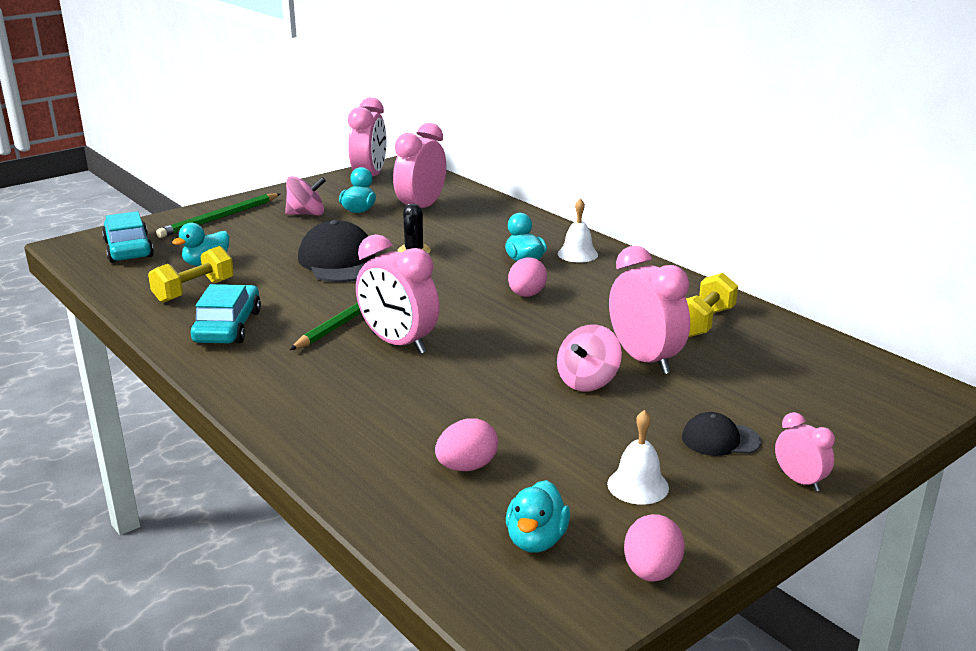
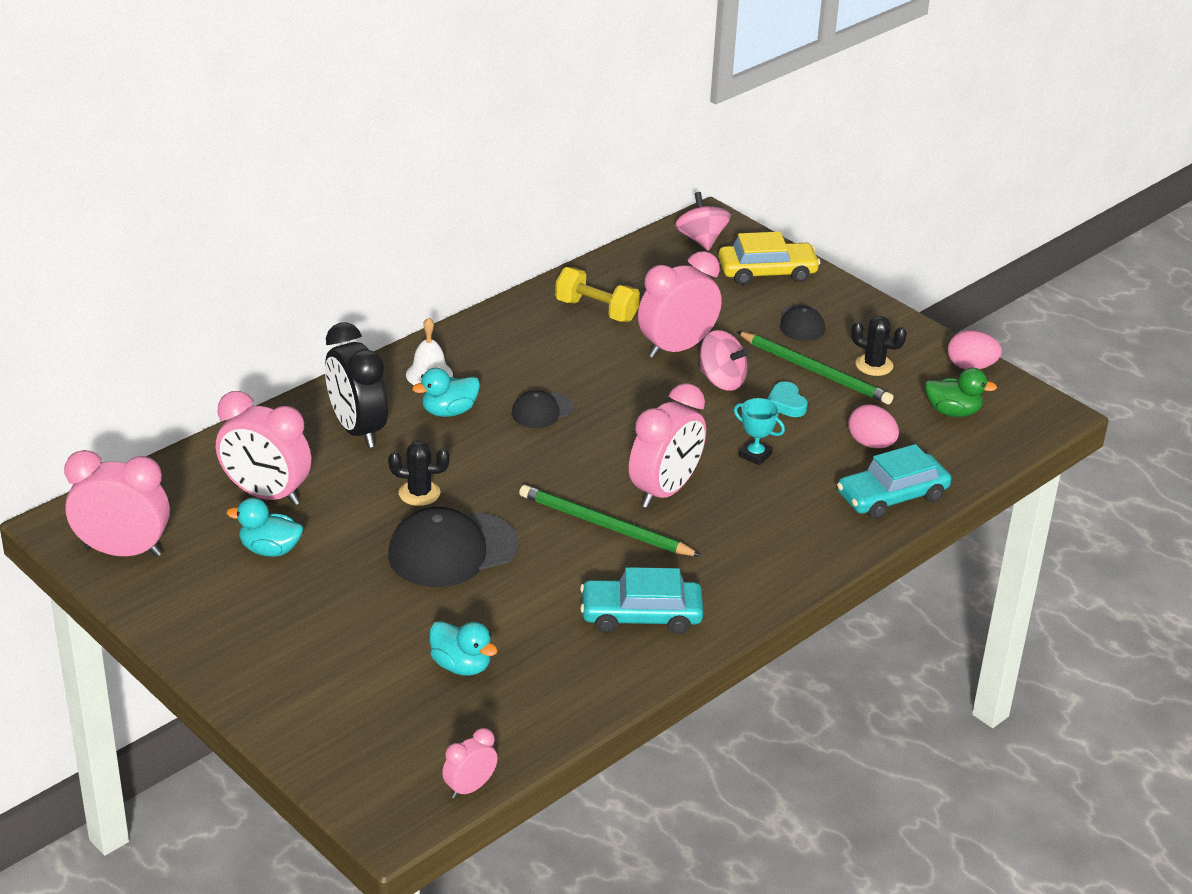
camera: 95 degrees left, 10 degrees up
(129, 249) = (409, 753): turquoise car -> turquoise car (892, 496)
(194, 291) = (547, 661): yellow dumbbell -> none
(219, 218) = (290, 683): green pencil -> green pencil (815, 371)
(306, 214) = (280, 598): pink spinning top -> pink spinning top (701, 240)
(451, 392) = (755, 455): none -> turquoise trophy
(498, 232) = (357, 430): none -> black clock
(526, 295) = (542, 411): pink egg -> black cap
(536, 540) = (953, 412): turquoise duck -> green duck
(546, 417) = (786, 403): none -> turquoise heart
(638, 485) = (874, 365): white bell -> black cactus
(799, 481) = (849, 297): pink clock -> pink clock (469, 788)
(832, 424) = (767, 272): none -> yellow car

